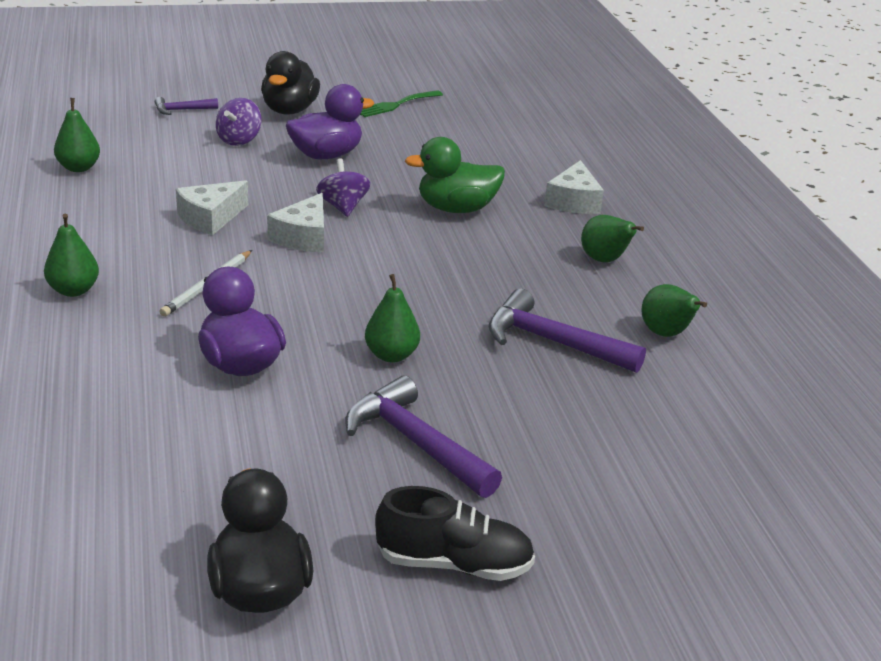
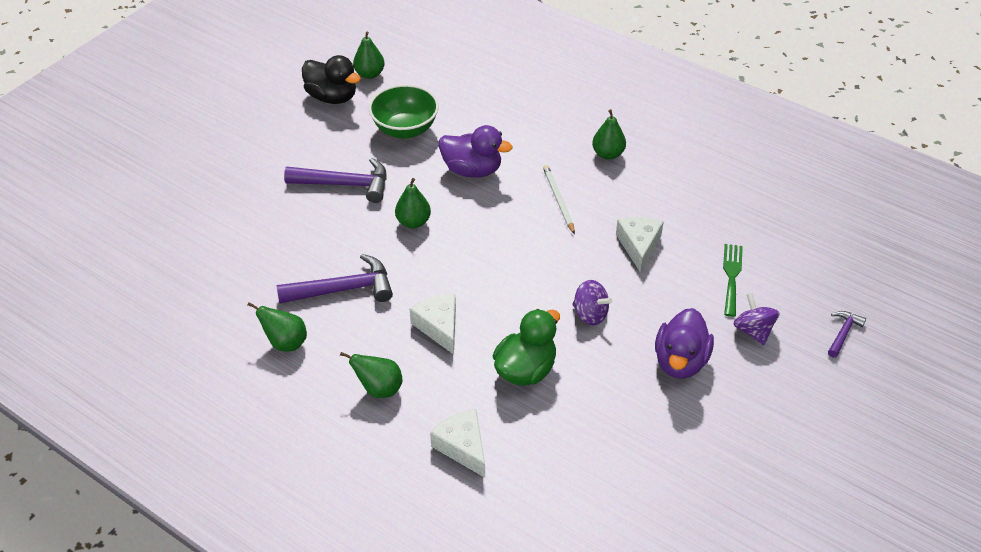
camera: 140 degrees right, 15 degrees up
(79, 168) = (774, 228): green pear -> green pear (369, 74)
(235, 463) = (405, 129): none -> green bowl
(289, 110) = (790, 398): black duck -> none
(303, 237) = (570, 270): white cheese -> white cheese (439, 327)
(395, 105) = (743, 480): green fork -> green fork (731, 276)
(453, 564) = (273, 146): black shoe -> none

